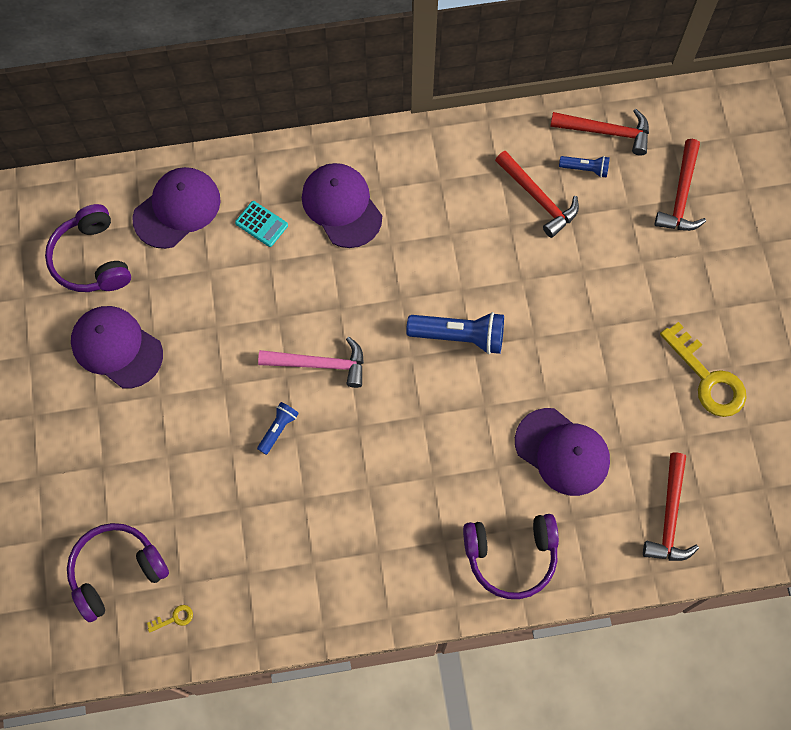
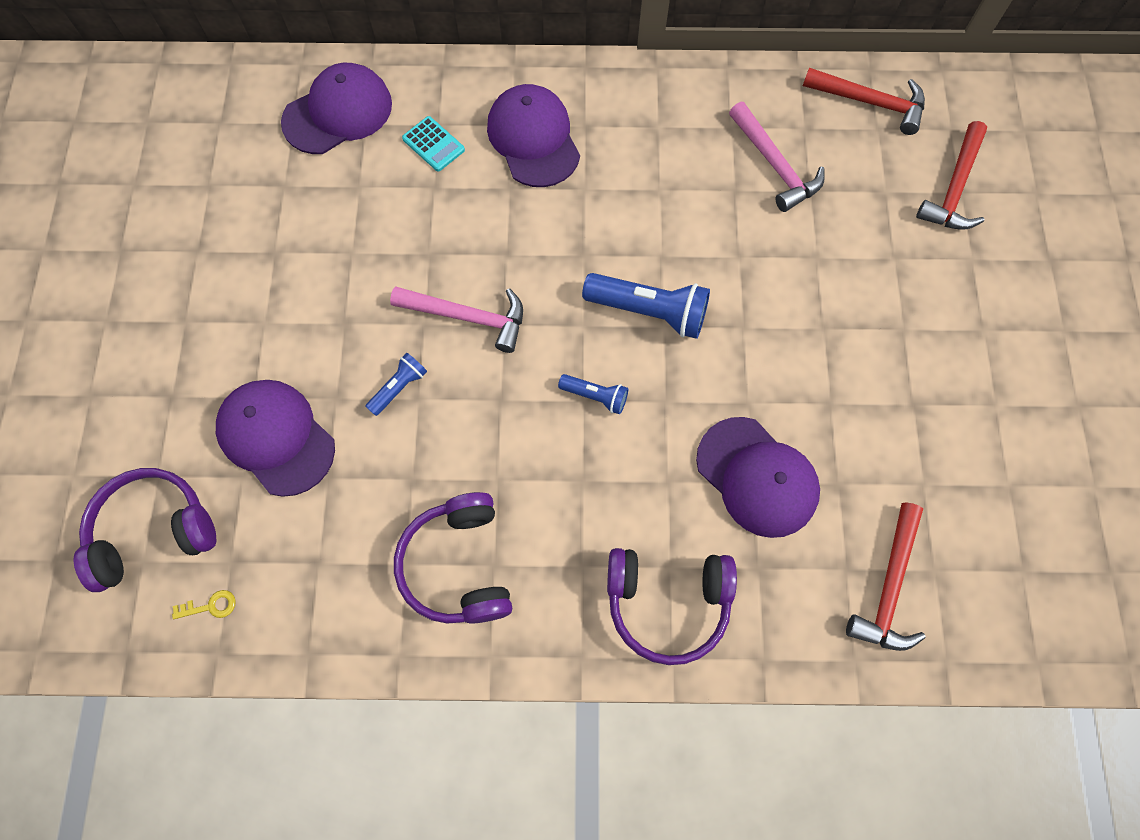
camera: 10 degrees right, 0 degrees up
(92, 259) = (224, 153): purple headphones -> purple headphones (459, 565)
(116, 347) = (226, 258): purple cap -> purple cap (276, 437)
(538, 198) = (775, 165): red hammer -> pink hammer
(585, 169) = (838, 140): blue flashlight -> blue flashlight (595, 396)
(708, 378) = (962, 415): yellow key -> none

